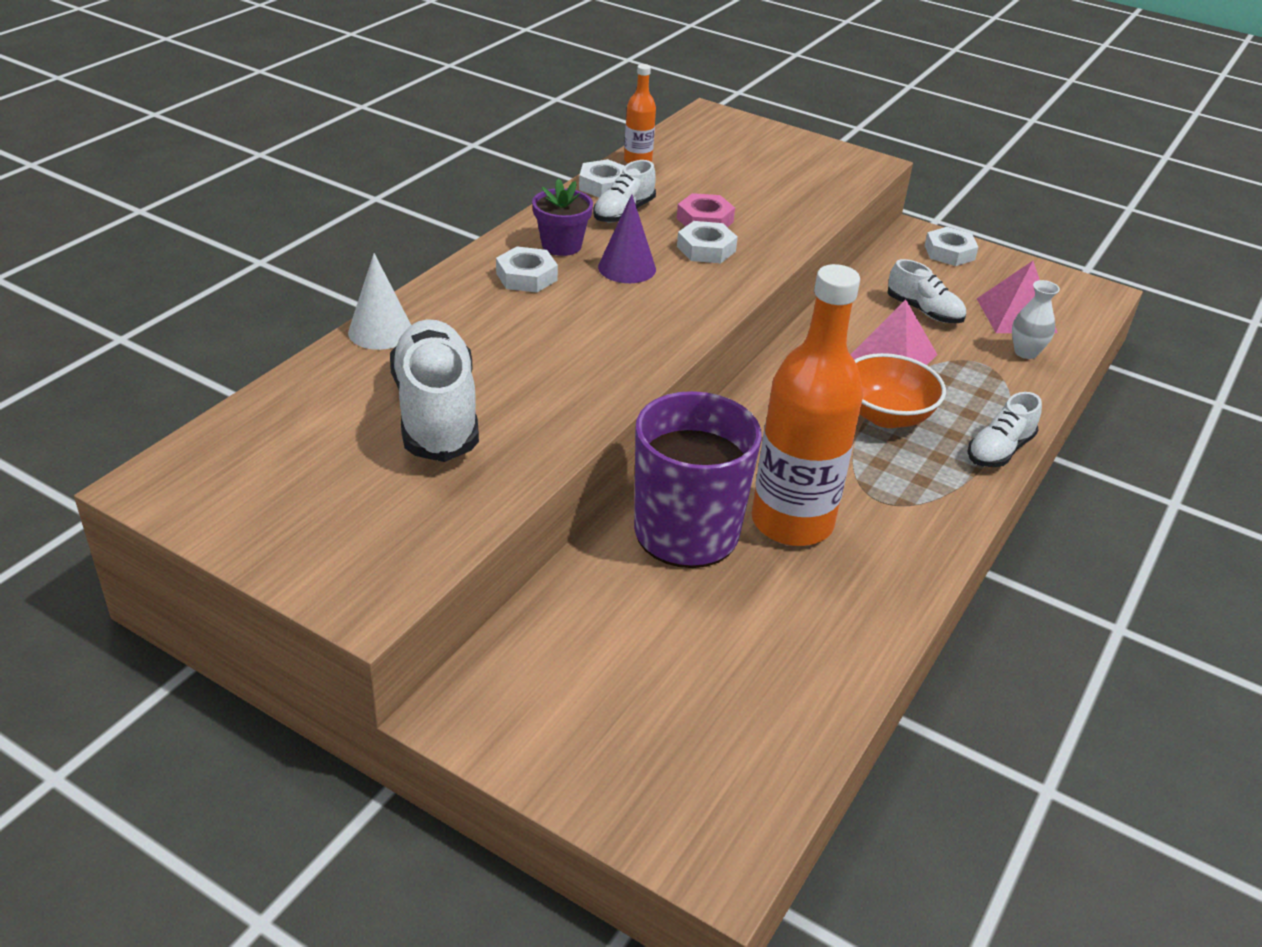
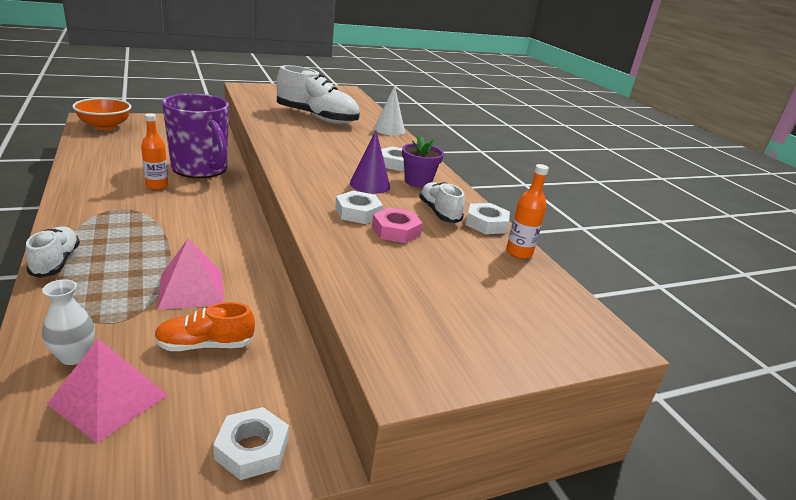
camera: 125 degrees right, 10 degrees down
(792, 522) = (157, 186): orange bottle -> orange bottle, size x0.46
(886, 415) = (156, 248): orange bowl -> orange bowl (105, 126)
(924, 311) = (205, 345): white shoe -> orange shoe

